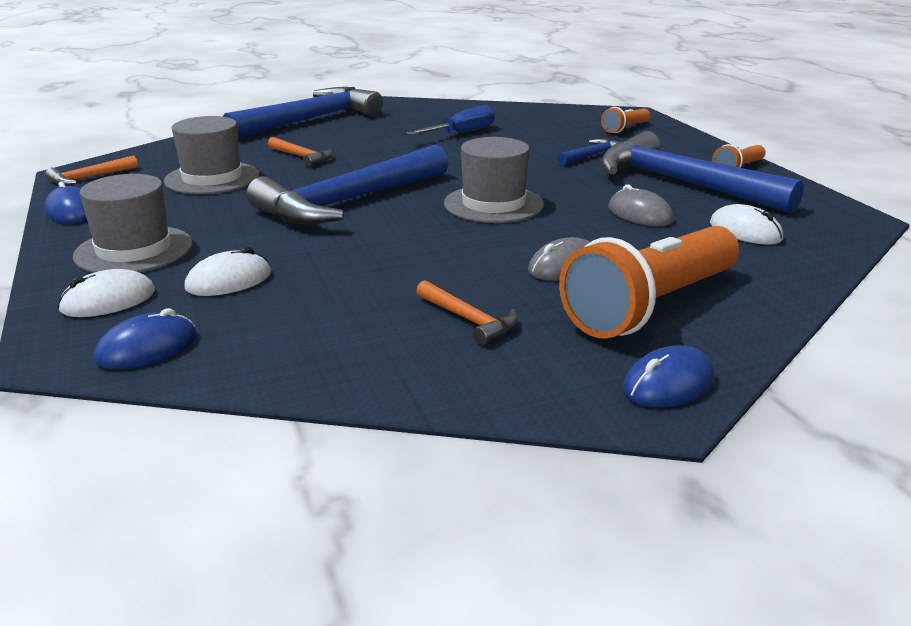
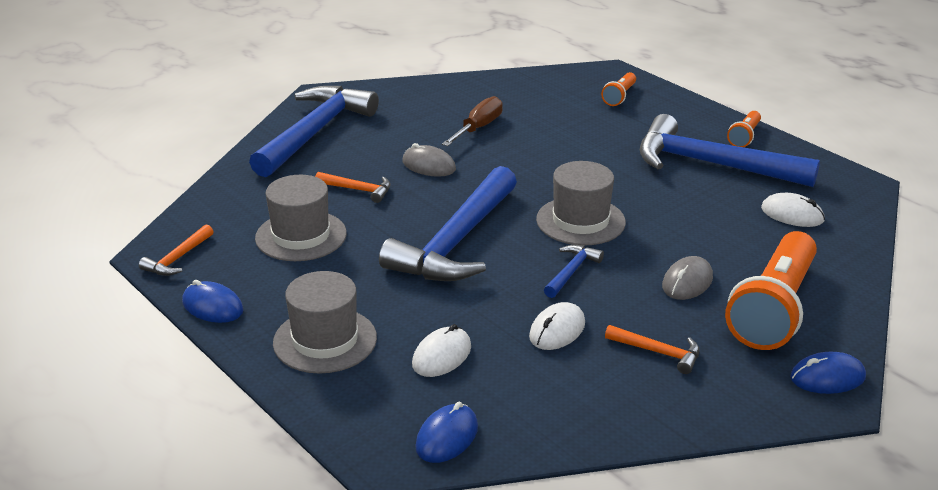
camera: 20 degrees left, 5 degrees up
(108, 301) = (364, 399): white mouse -> white mouse (557, 330)
(461, 133) = (478, 128): blue screwdriver -> brown screwdriver
(592, 155) = (616, 140): blue hammer -> blue hammer (571, 272)
(640, 214) = (703, 210): grey mouse -> grey mouse (428, 165)
(668, 384) = (827, 377): blue mouse -> blue mouse turned 45 degrees clockwise

